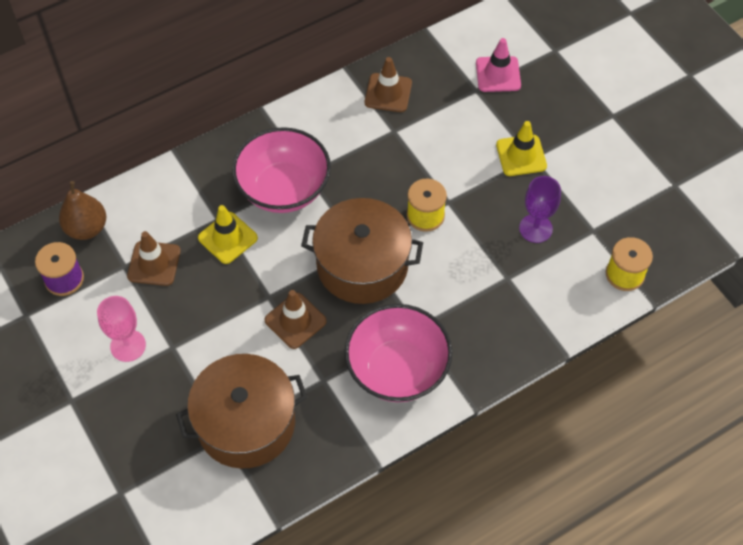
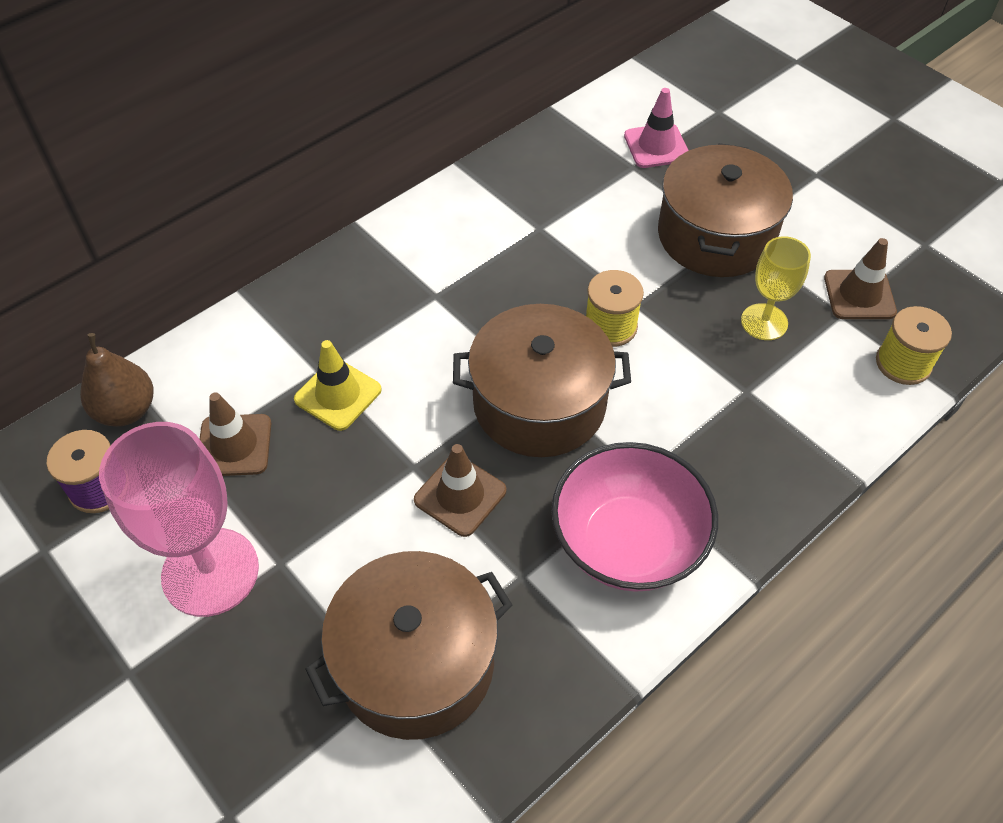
camera: 10 degrees left, 5 degrees down
(128, 345) = (210, 572): pink goblet -> pink goblet, size x1.74
(284, 189) = (405, 319): pink bowl -> none
(388, 93) = (520, 184): brown traffic cone -> brown traffic cone (859, 295)
(521, 155) = (716, 236): yellow traffic cone -> brown pot
(535, 228) = (764, 322): purple goblet -> yellow goblet

